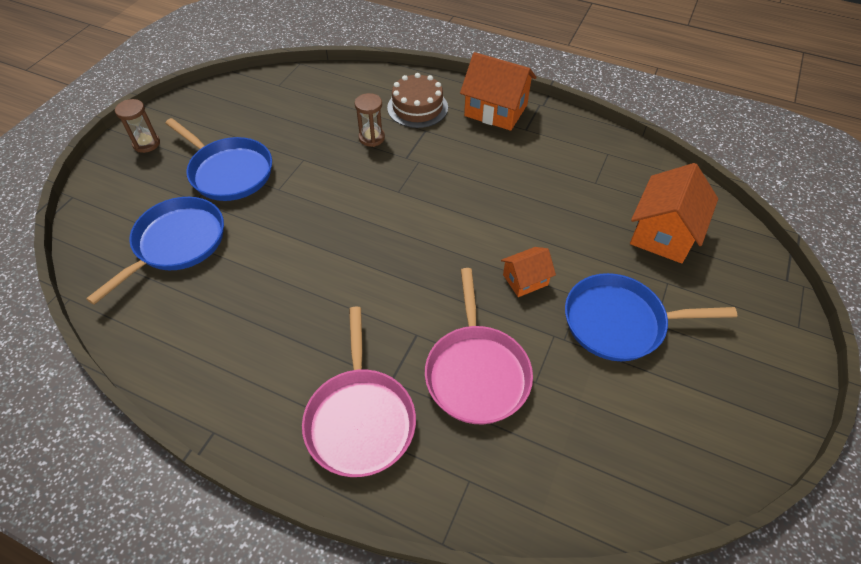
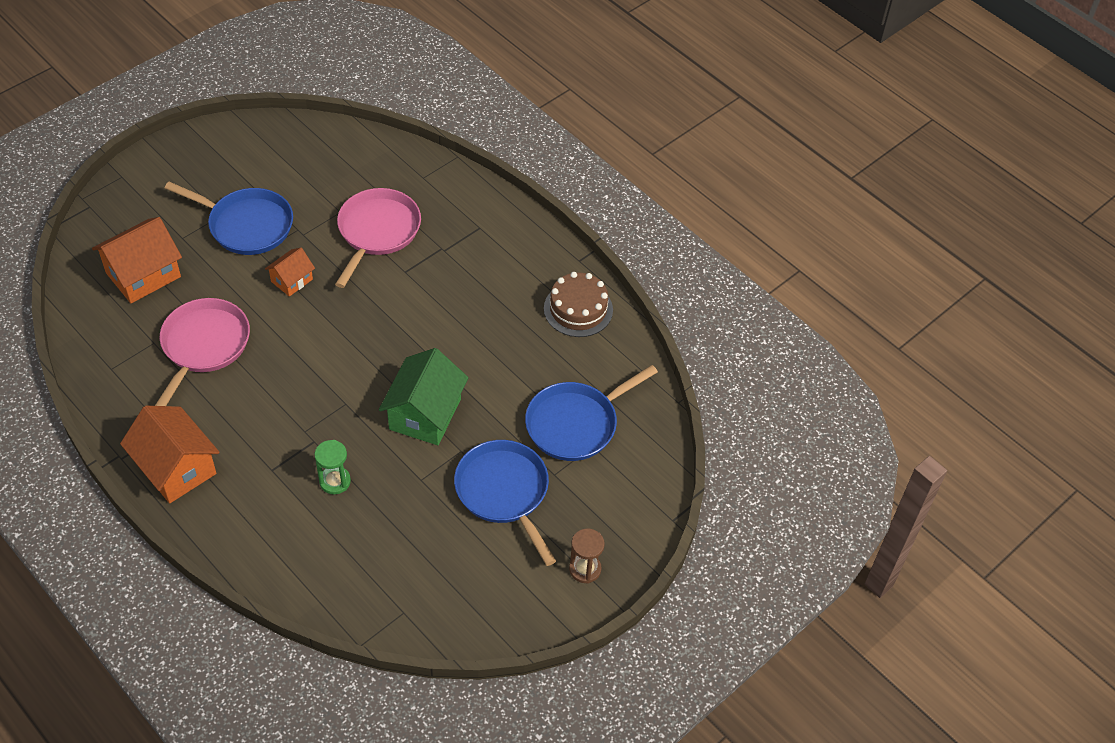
camera: 160 degrees left, 0 degrees up
(323, 206) = (425, 414): none -> green house
(360, 419) = (475, 233): pink pan -> pink pan (204, 346)
(371, 138) = (335, 481): brown hourglass -> green hourglass
(417, 107) = (259, 507): brown cake -> brown cake (578, 309)
(525, 280) = (292, 280): orange house -> orange house turned 45 degrees counterclockwise

